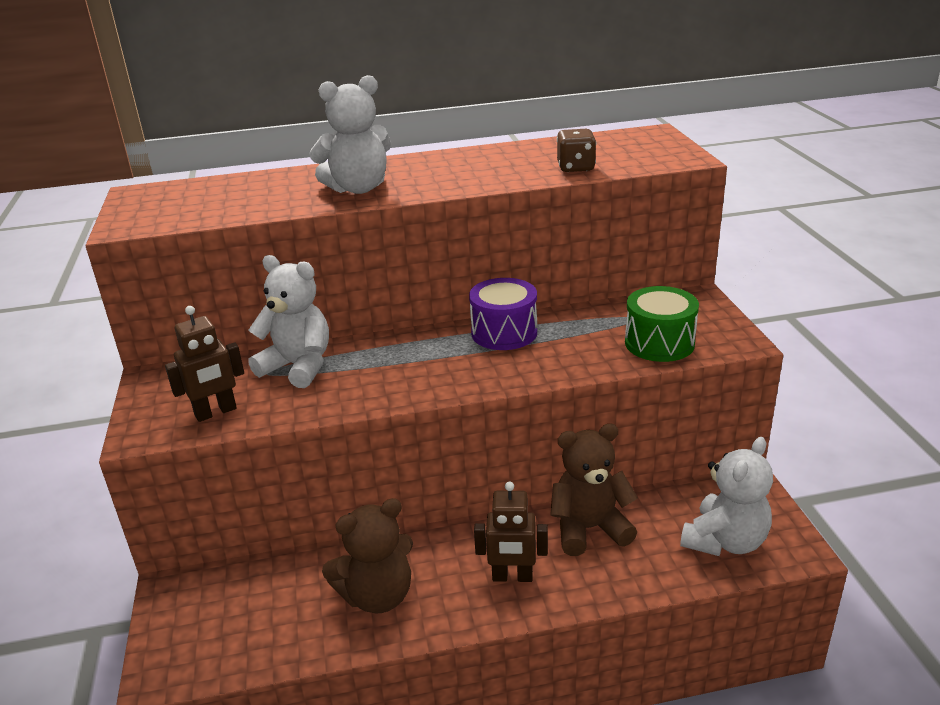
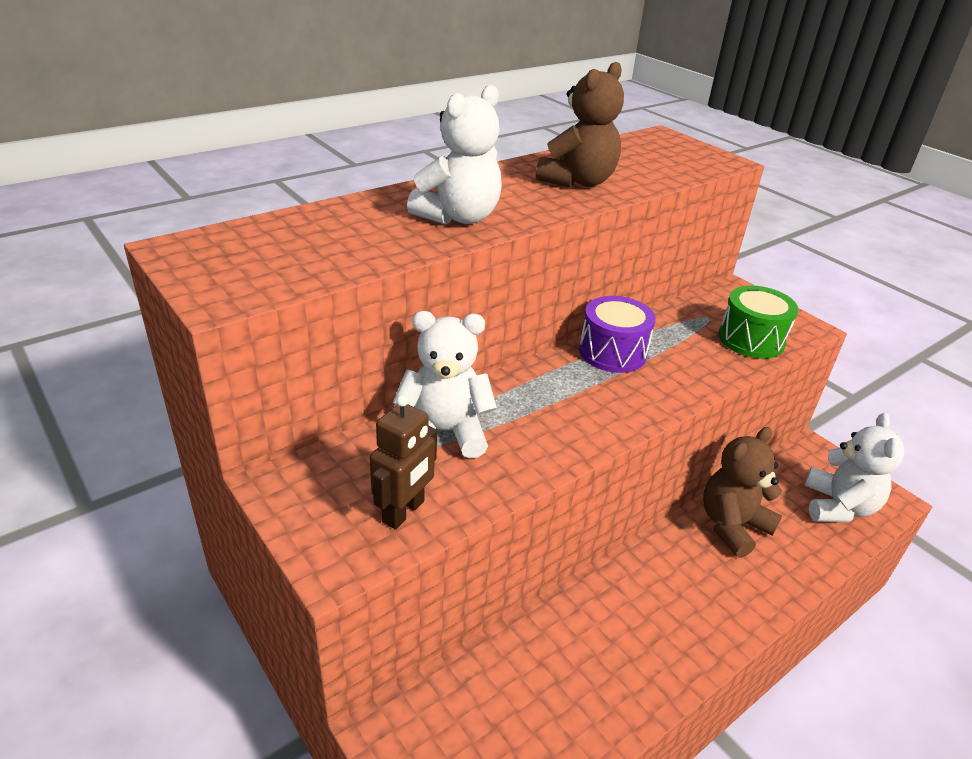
camera: 30 degrees left, 5 degrees up
(377, 596) = (610, 658): brown teddy bear -> brown teddy bear (578, 181)
(512, 577) = (710, 595): brown robot -> none
(575, 167) = (645, 176): brown dice -> none

